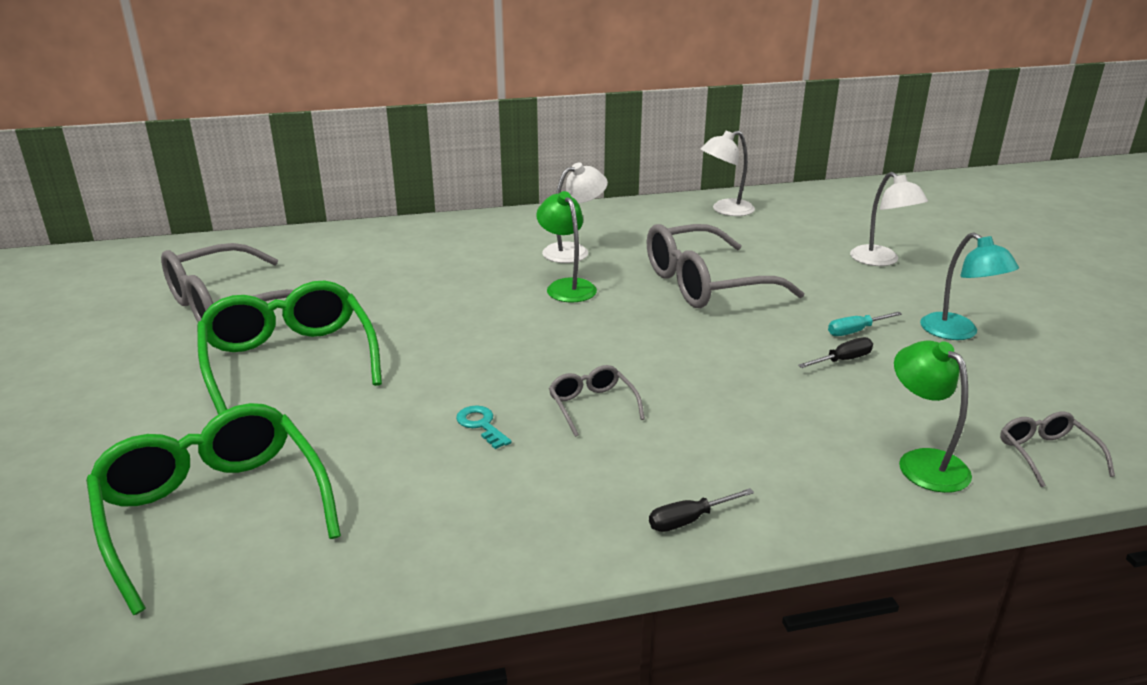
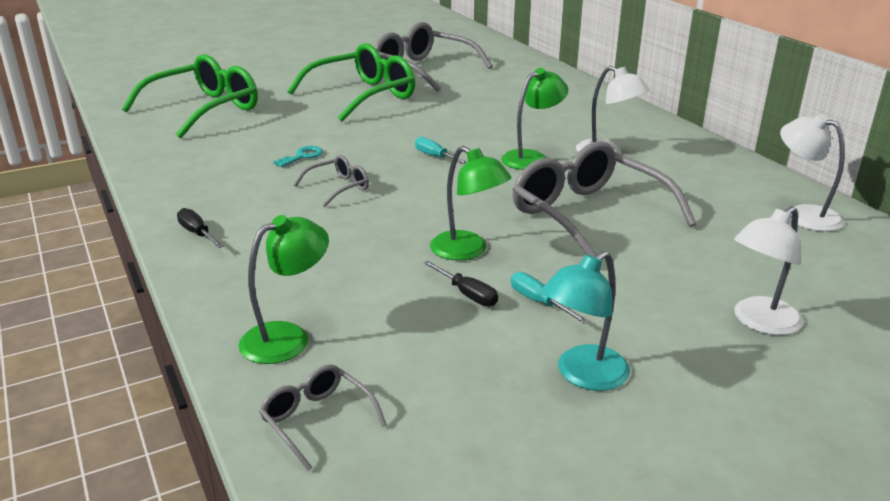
camera: 75 degrees right, 0 degrees up
(534, 336) = (435, 157): none -> turquoise screwdriver
(763, 349) = (467, 251): none -> green lamp
(1046, 454) = (317, 420): grey glasses -> grey glasses turned 105 degrees counterclockwise

